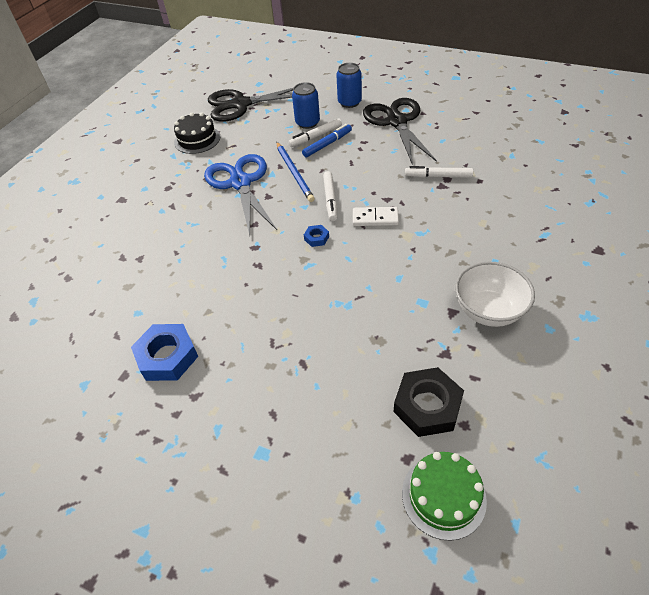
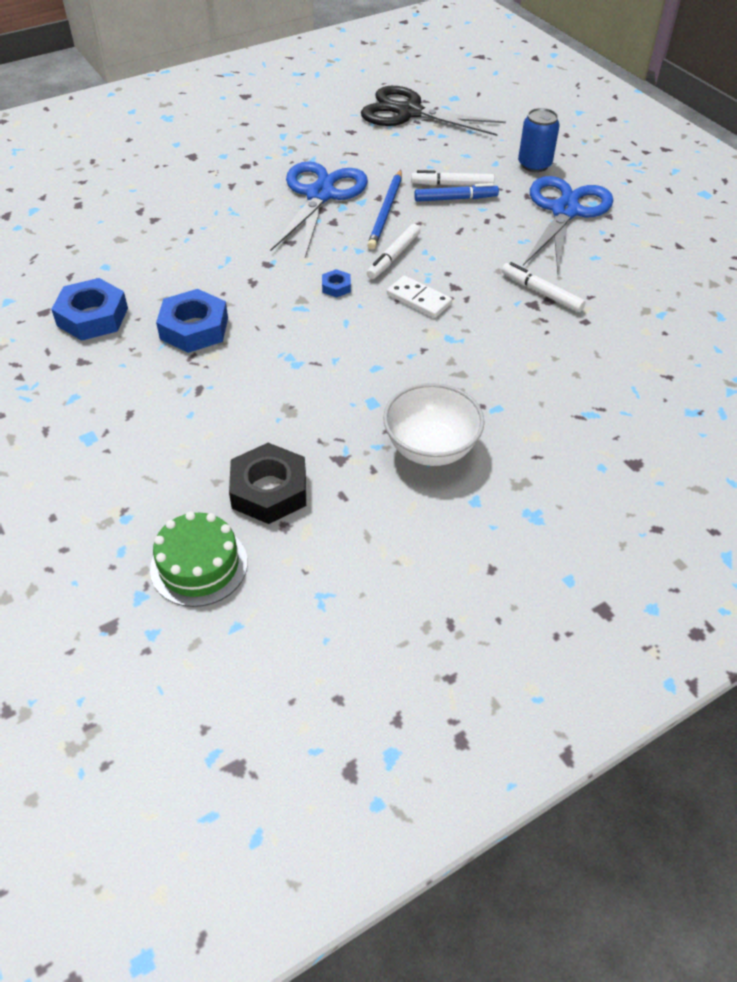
camera: 30 degrees right, 0 degrees up
(197, 139) = (324, 130): black cake -> none
(252, 321) = (194, 328): none -> blue nut
(307, 123) = (460, 165): blue can -> none
(396, 121) = (565, 211): black scissors -> blue scissors

